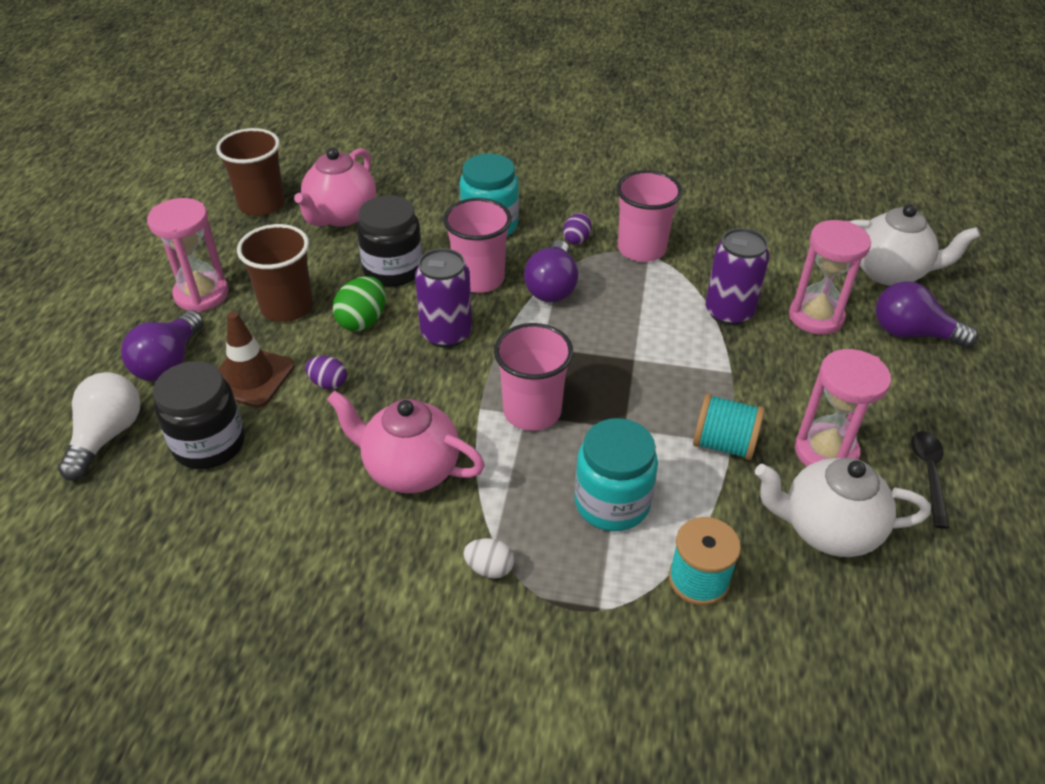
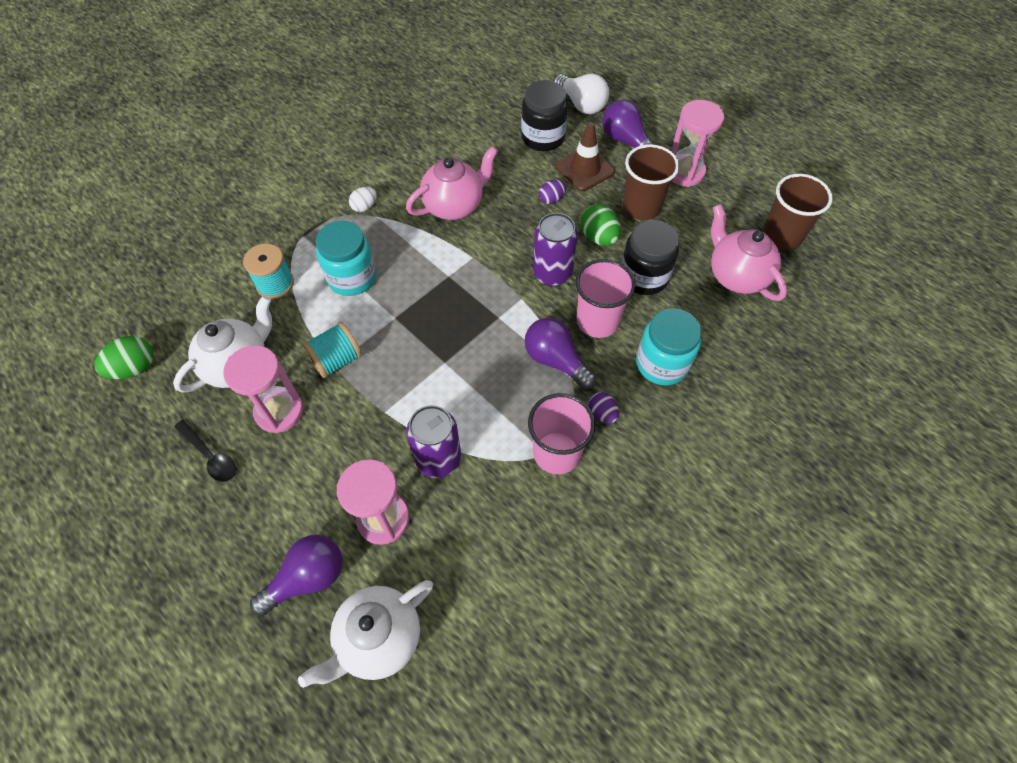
camera: 125 degrees right, 15 degrees up
(532, 411) = (448, 280): pink cup -> none
(955, 638) = (134, 368): none -> green egg

